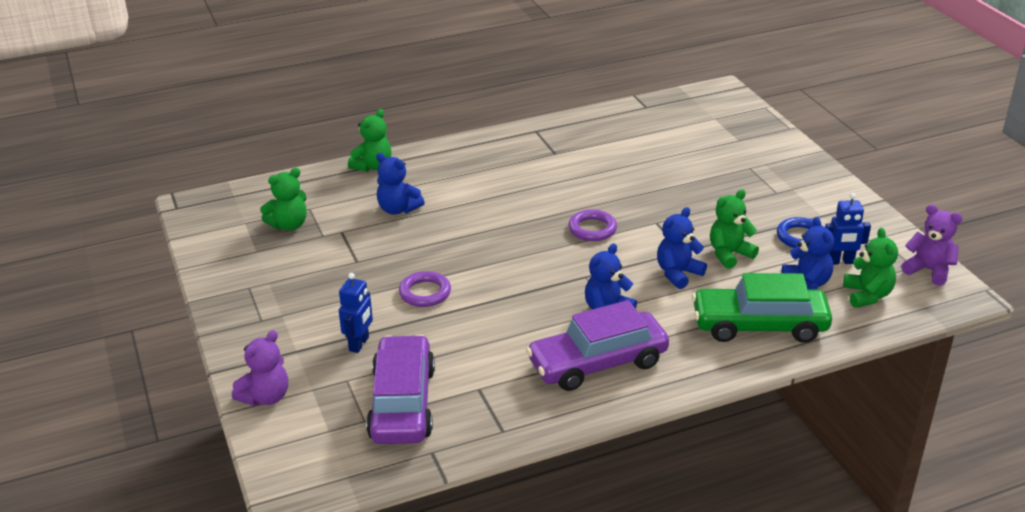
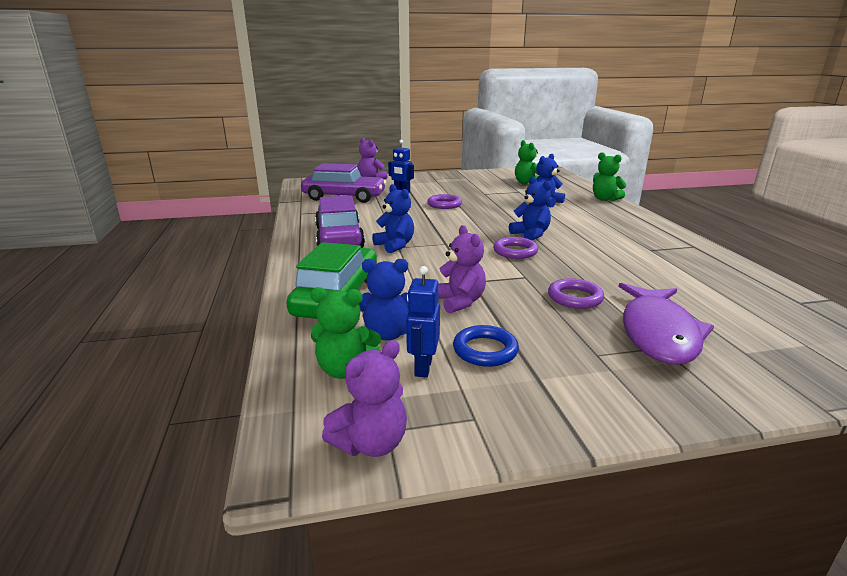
camera: 100 degrees right, 10 degrees down
(678, 273) = (435, 275): blue teddy bear -> blue teddy bear (530, 235)
(689, 198) = (575, 298): none -> purple ring
(729, 254) = (460, 302): green teddy bear -> purple teddy bear
(730, 167) = (658, 333): none -> purple fish

